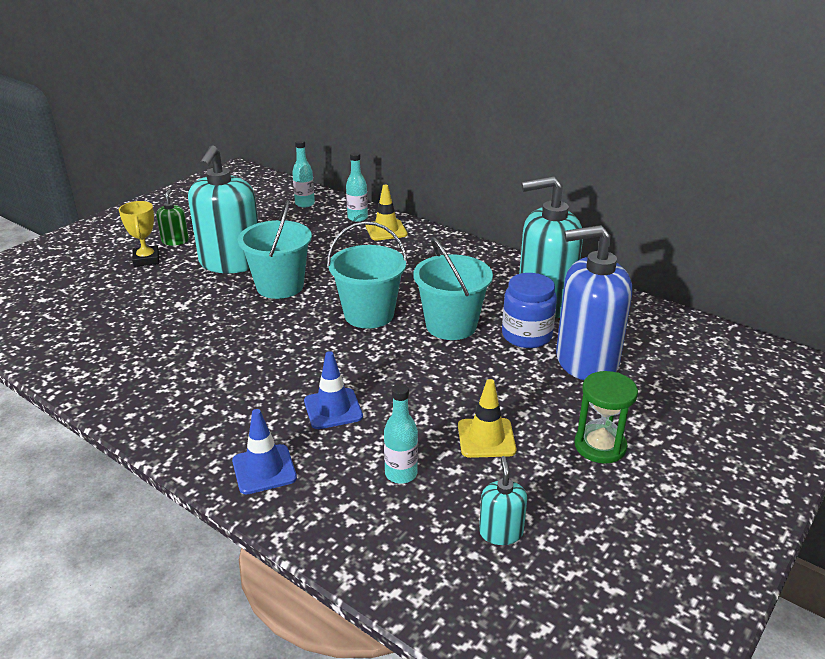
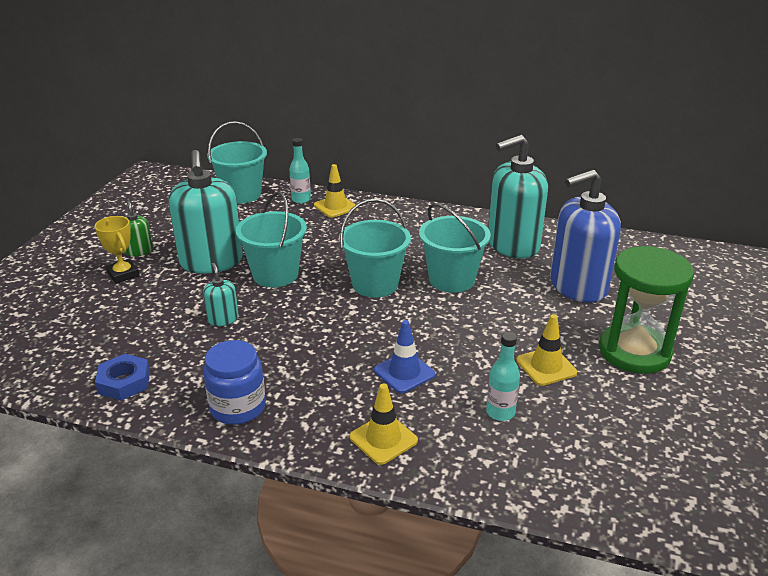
camera: 20 degrees left, 0 degrees up
(77, 357) = (124, 382): none -> blue nut
(264, 469) = (383, 439): blue traffic cone -> yellow traffic cone
(305, 204) = (242, 194): turquoise bottle -> turquoise bucket
(501, 532) = (609, 438): turquoise soap dispenser -> turquoise soap dispenser (223, 319)
(526, 335) = (518, 275): blue jar -> blue jar (238, 407)
(600, 446) = (634, 352): green hourglass -> green hourglass, size x1.63

